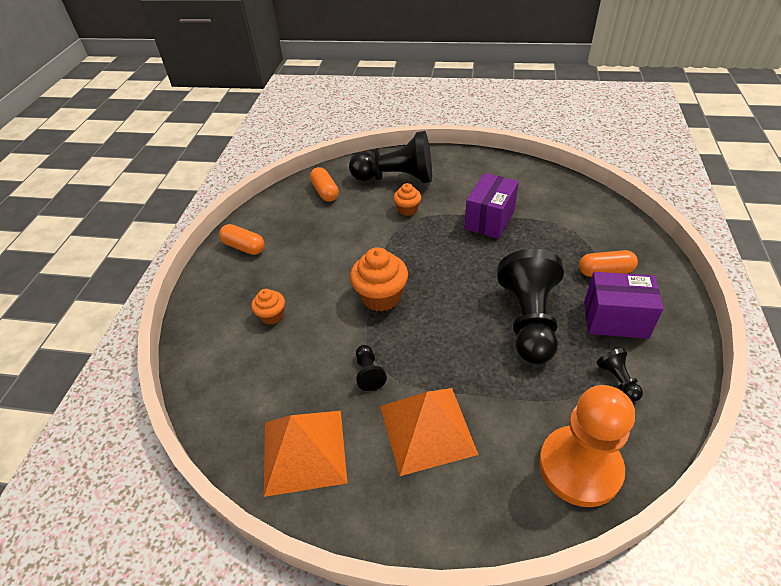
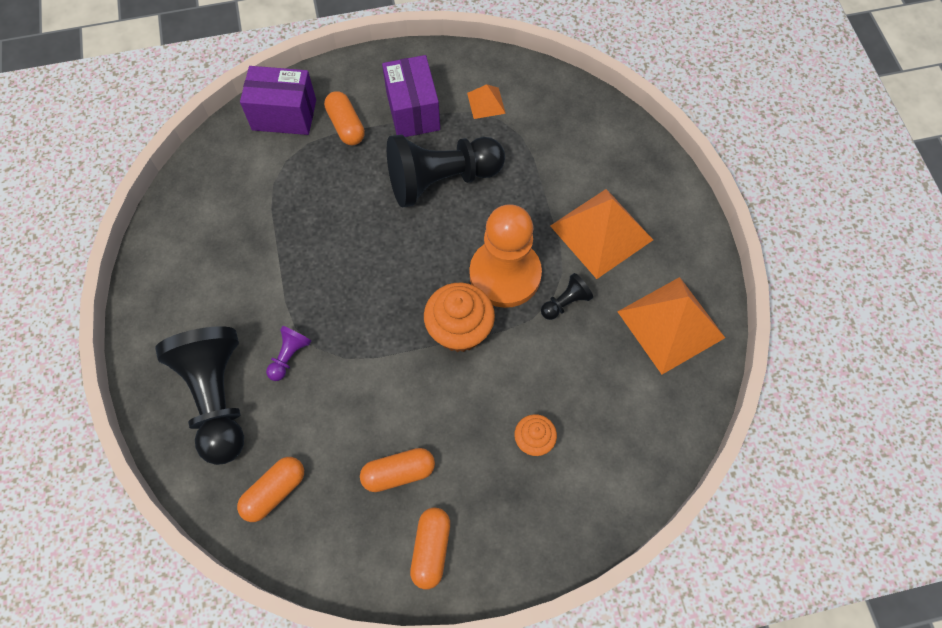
camera: 115 degrees left, 20 degrees up
(299, 243) = (398, 473): none -> orange capsule
(407, 209) = (289, 356): orange cupcake -> purple pawn
(489, 220) = (286, 252): purple box -> purple box (284, 115)
(579, 467) = (582, 119): orange pawn -> orange pawn (505, 274)
(618, 380) = (486, 103): black pawn -> orange pyramid

